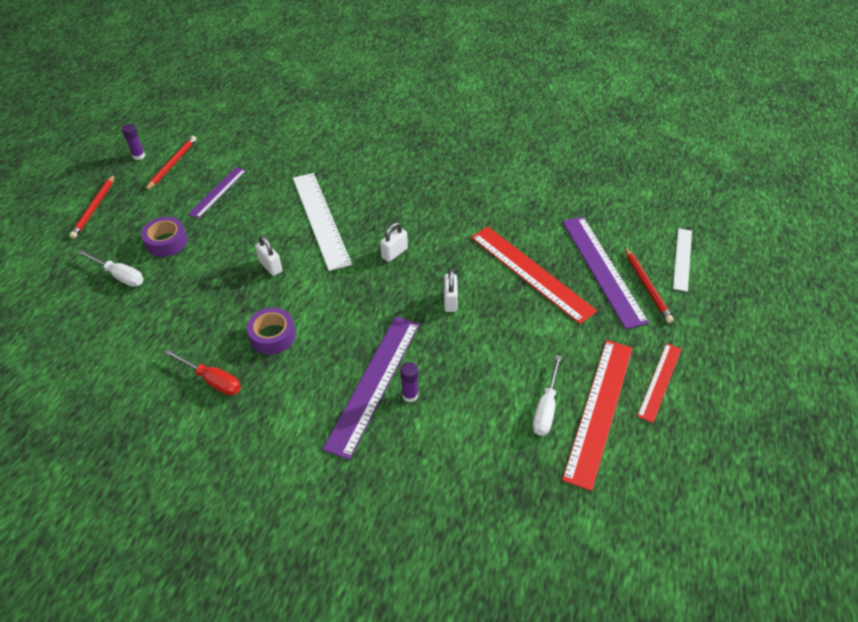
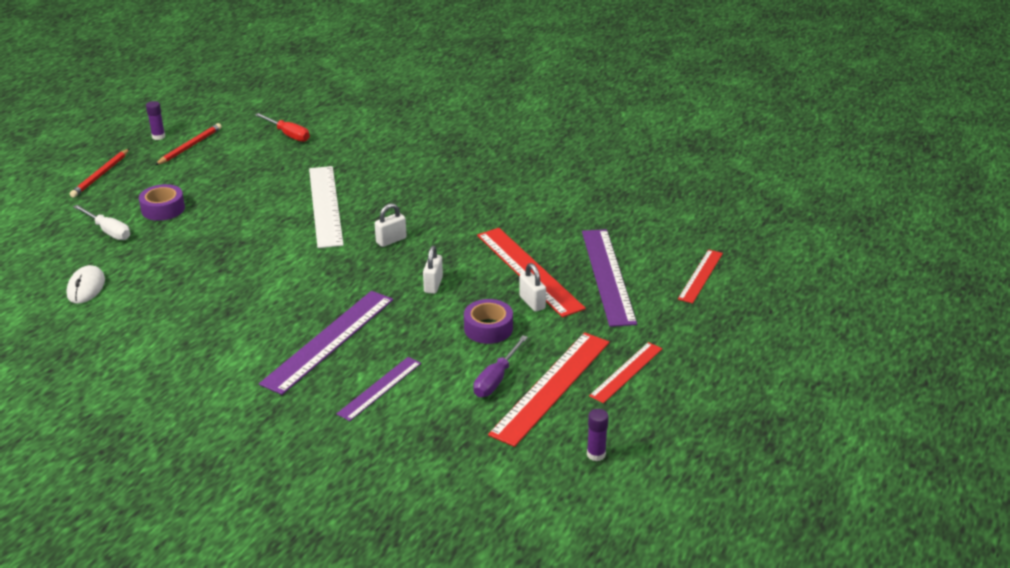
camera: 10 degrees right, 15 degrees down
(115, 349) = (86, 287): none -> white mouse
(212, 380) = (171, 321): red screwdriver -> red screwdriver (288, 135)
(218, 192) = (228, 173): purple ruler -> purple ruler (379, 388)
(270, 266) = (260, 239): white padlock -> white padlock (532, 302)
(272, 336) = (242, 293): purple tape -> purple tape (488, 328)
(410, 395) = (361, 354): purple glue stick -> purple glue stick (596, 454)
(546, 408) = (496, 379): white screwdriver -> purple screwdriver
(647, 286) = (650, 294): red pencil -> none
(682, 259) = (701, 276): white ruler -> red ruler

